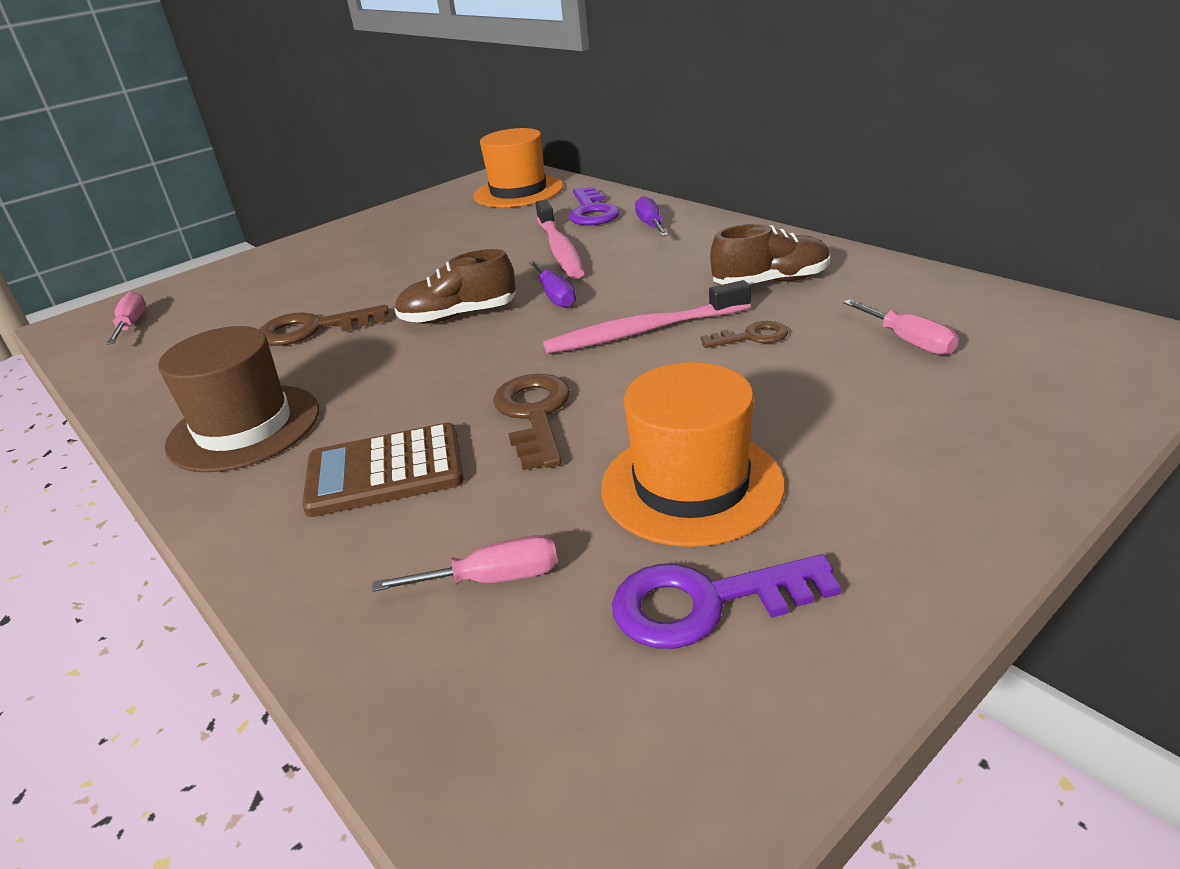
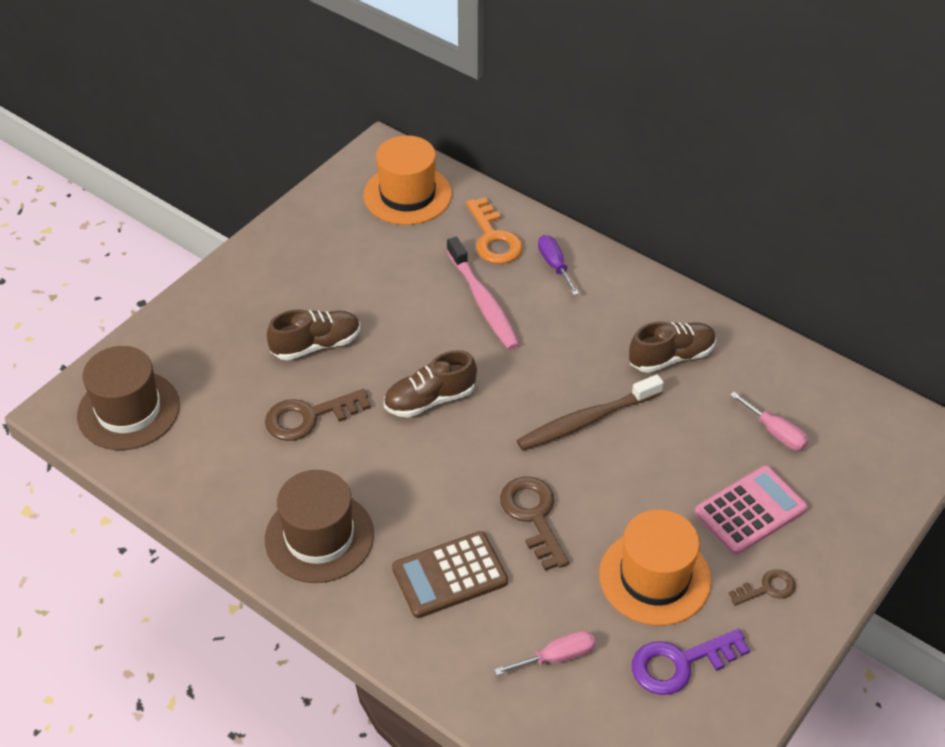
camera: 15 degrees left, 15 degrees up
(132, 325) = (128, 410): pink screwdriver -> brown hat
(361, 280) = (316, 345): none -> brown shoe
(555, 296) = (502, 373): purple screwdriver -> none
(592, 212) = (493, 238): purple key -> orange key
(643, 331) = (586, 421): pink toothbrush -> brown toothbrush
(752, 337) = (668, 427): brown key -> brown key (767, 588)
(862, 416) = (750, 511): none -> pink calculator

